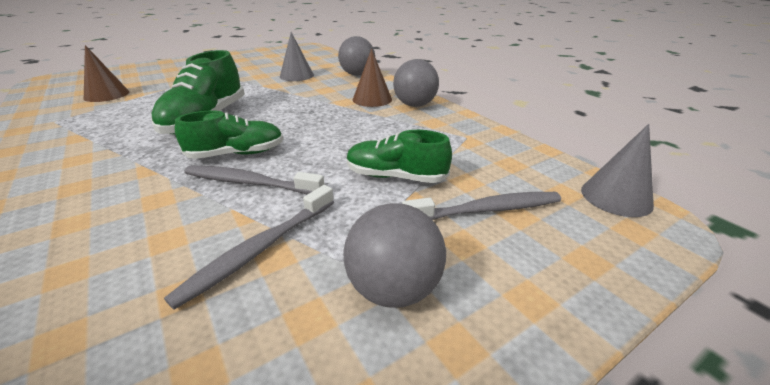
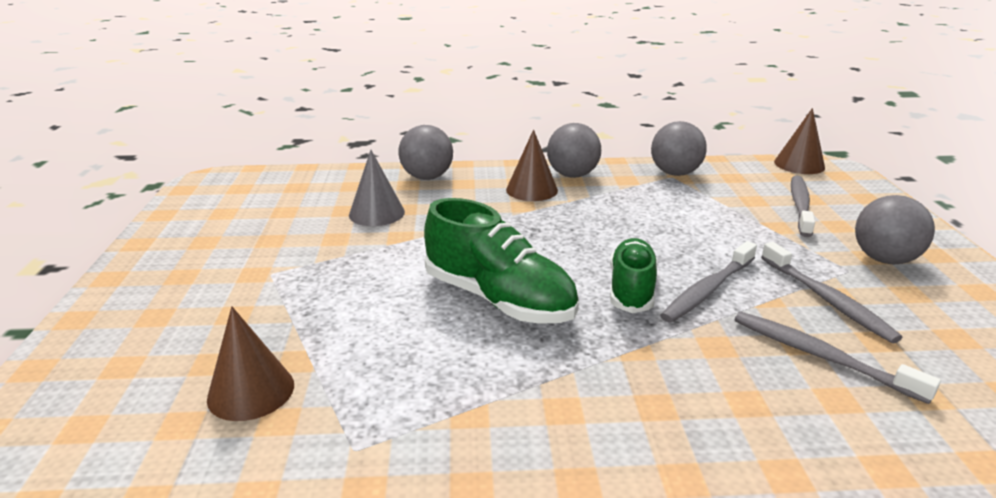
camera: 60 degrees left, 5 degrees down
(142, 255) = (821, 356): none -> grey toothbrush
(395, 177) = (732, 223): green shoe -> none
(476, 137) = (675, 173): none -> grey ball
(616, 197) = (799, 164): grey cone -> brown cone

